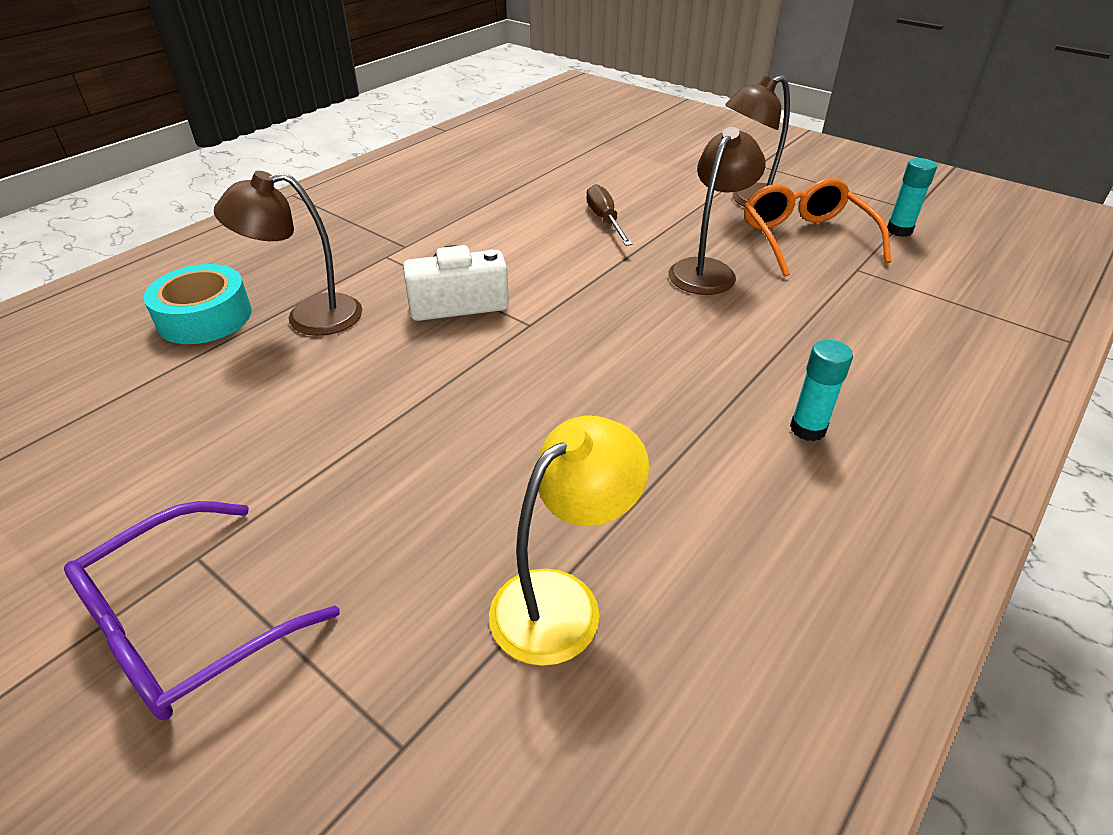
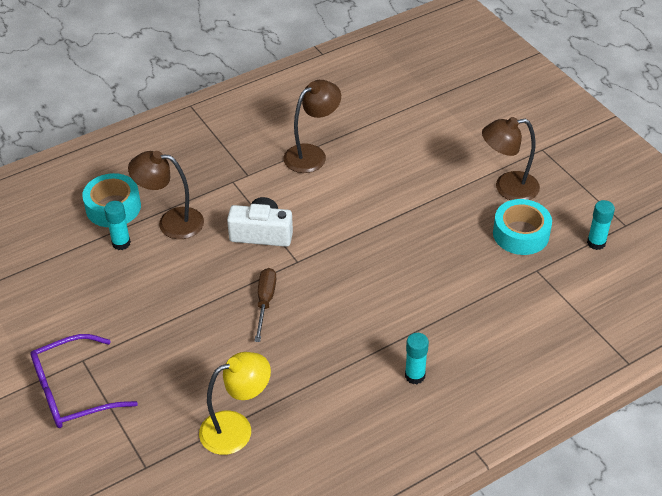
camera: 20 degrees right, 5 degrees up
(230, 359) = (121, 243): none -> turquoise glue stick
(605, 220) = (391, 182): brown screwdriver -> brown screwdriver (265, 302)
(707, 270) = (433, 245): brown lamp -> brown lamp (312, 154)
(805, 238) = (521, 234): orange glasses -> turquoise tape

